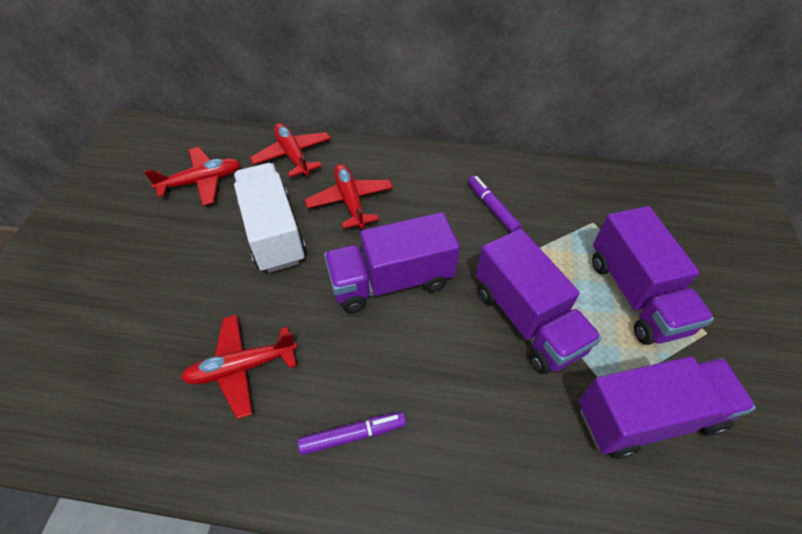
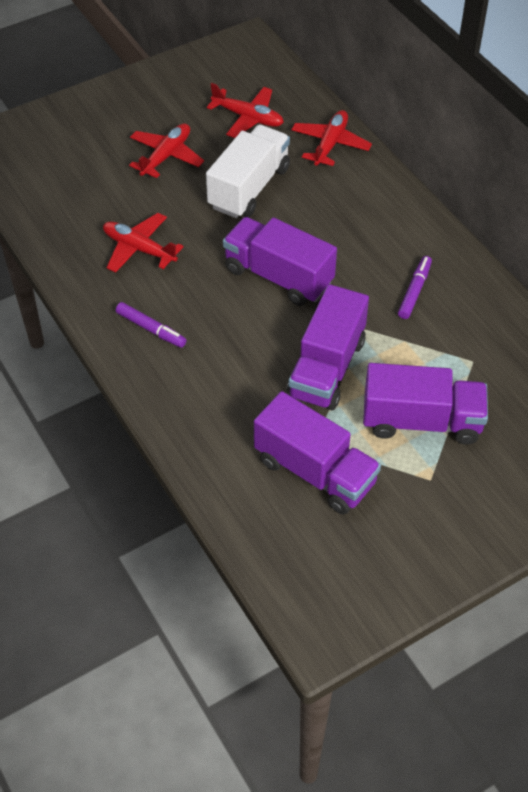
camera: 50 degrees right, 0 degrees up
(350, 201) = (324, 207): red plane -> red plane (166, 156)
(636, 295) = (421, 421): purple truck -> purple truck turned 120 degrees counterclockwise

